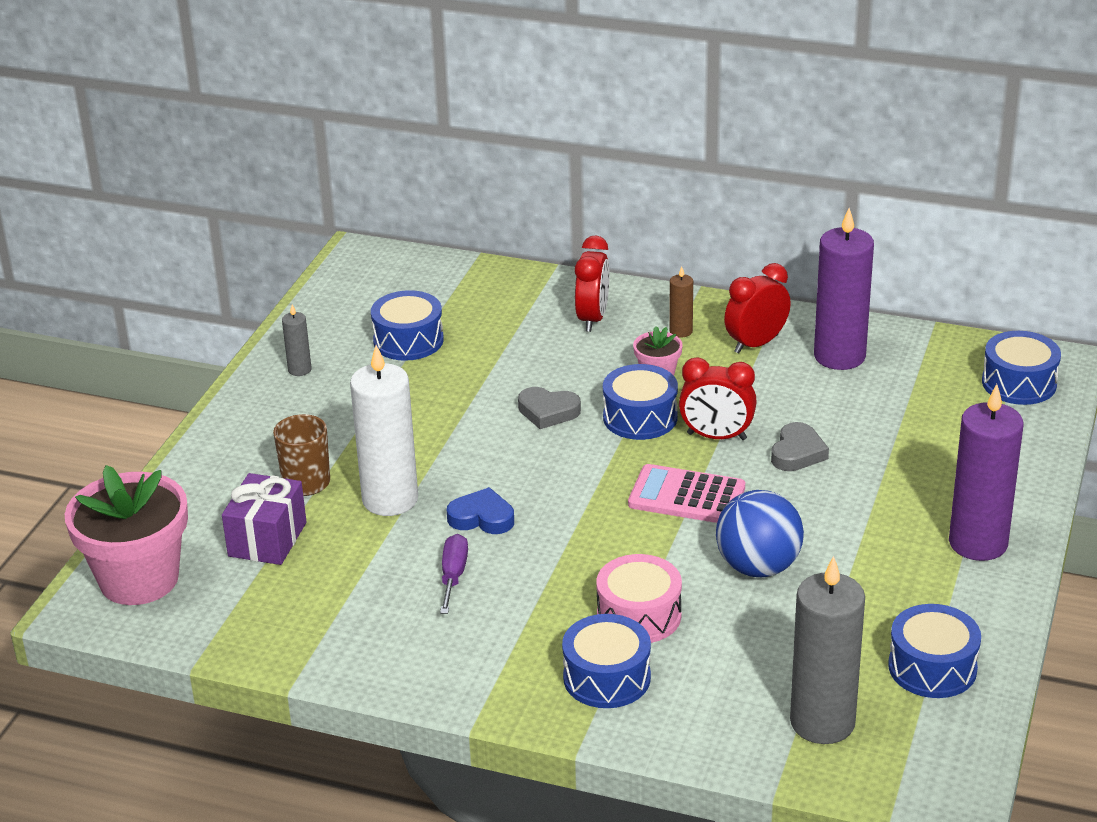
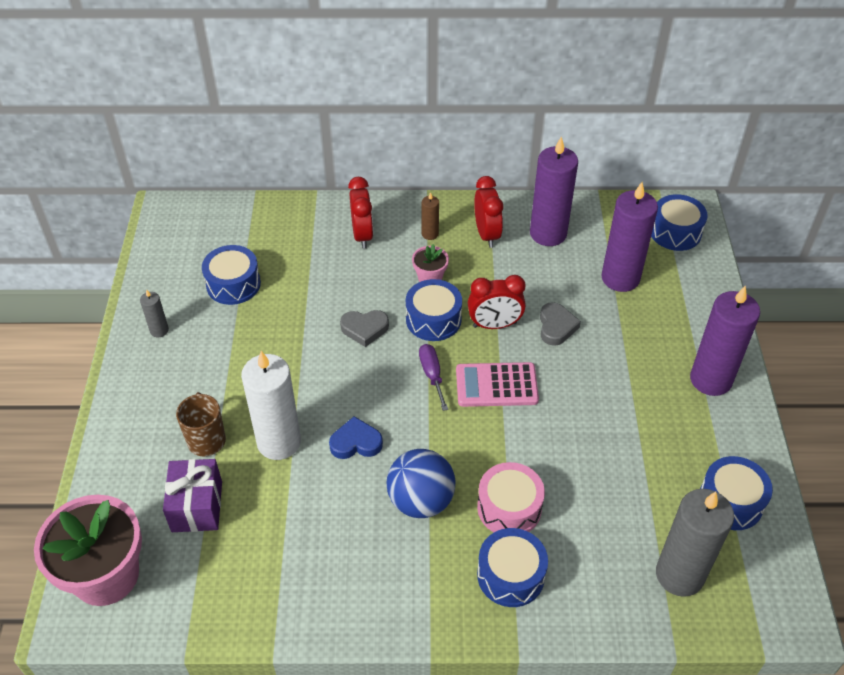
camera: 20 degrees left, 15 degrees up
(453, 575) = (357, 505): purple screwdriver -> purple screwdriver (432, 375)
(756, 344) = (487, 234): red clock -> red clock turned 135 degrees clockwise
(758, 567) = (574, 439): blue ball -> blue ball (421, 501)
(913, 418) = (620, 278): none -> purple candle

